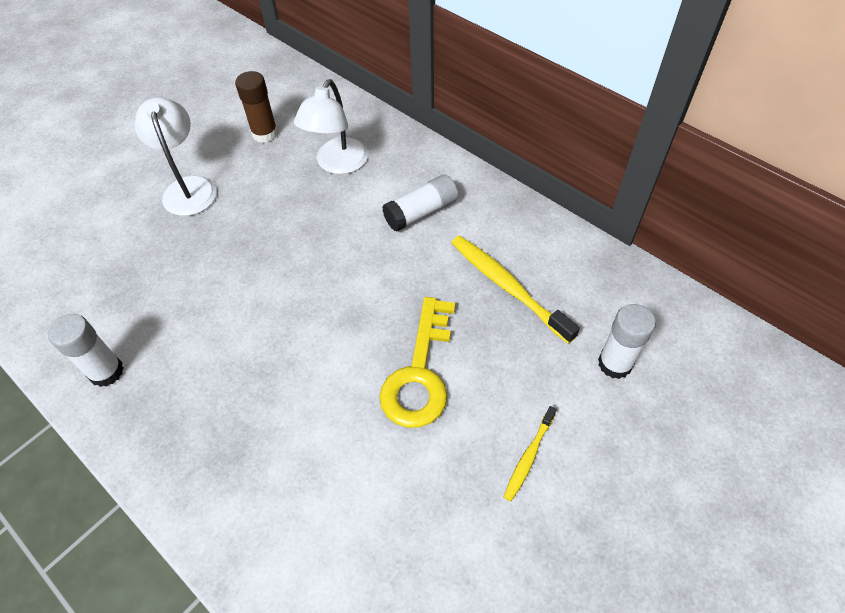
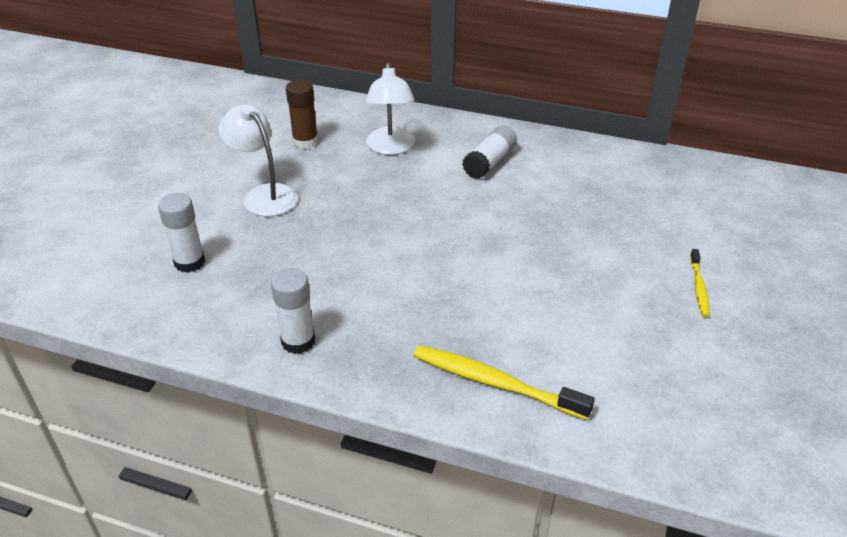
camera: 25 degrees left, 15 degrees down
(419, 373) = (575, 262): yellow key -> none
(507, 286) = (597, 191): yellow toothbrush -> yellow toothbrush (495, 383)
(615, 363) = (713, 215): white glue stick -> white glue stick (189, 262)

